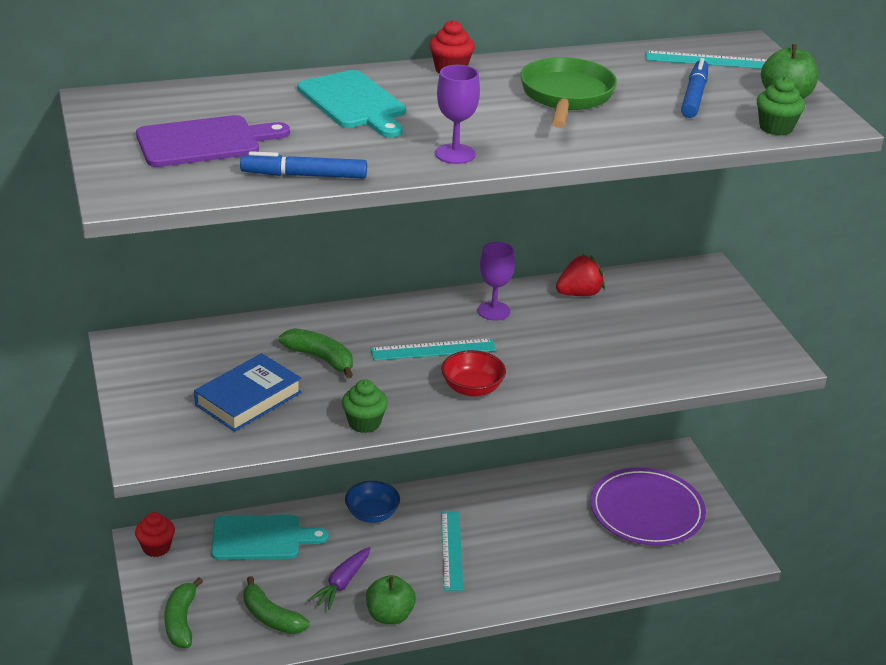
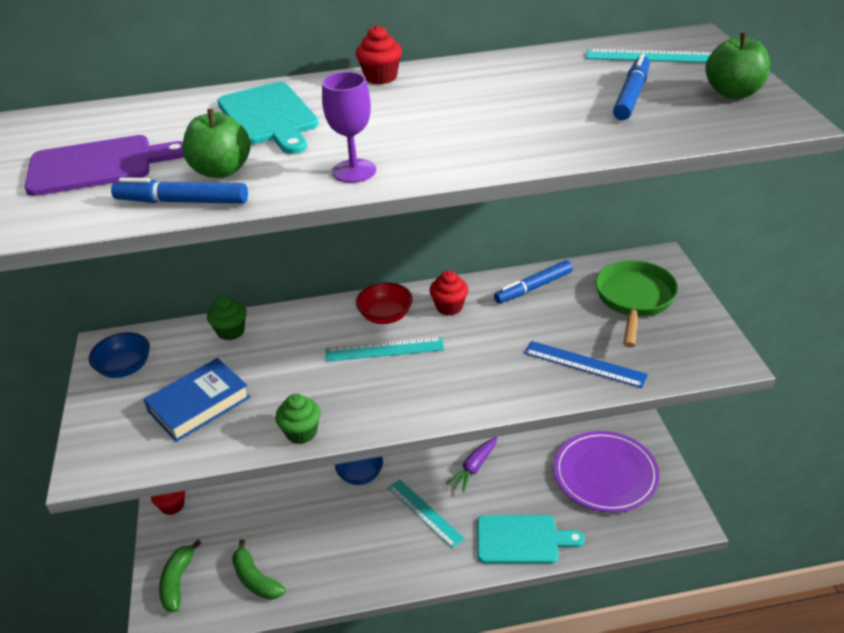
camera: 10 degrees right, 5 degrees up
(155, 365) = (125, 368): none -> blue bowl
(261, 538) = (261, 497): turquoise cutting board -> turquoise cutting board (521, 540)
(321, 359) = (277, 360): green banana -> none
(342, 584) = (323, 546): purple carrot -> purple carrot (474, 468)
(389, 615) = (360, 580): green apple -> green apple (221, 171)
(451, 550) = (424, 512): turquoise ruler -> turquoise ruler turned 45 degrees counterclockwise
(472, 388) = (414, 393): red bowl -> red bowl (385, 316)
(493, 311) = (449, 307): purple goblet -> red cupcake
(566, 97) = (492, 101): green pan -> green pan (634, 300)
(579, 294) = (533, 287): red strawberry -> blue marker
(641, 364) = (584, 364): none -> blue ruler
(776, 128) = (719, 128): green cupcake -> green cupcake (231, 331)

